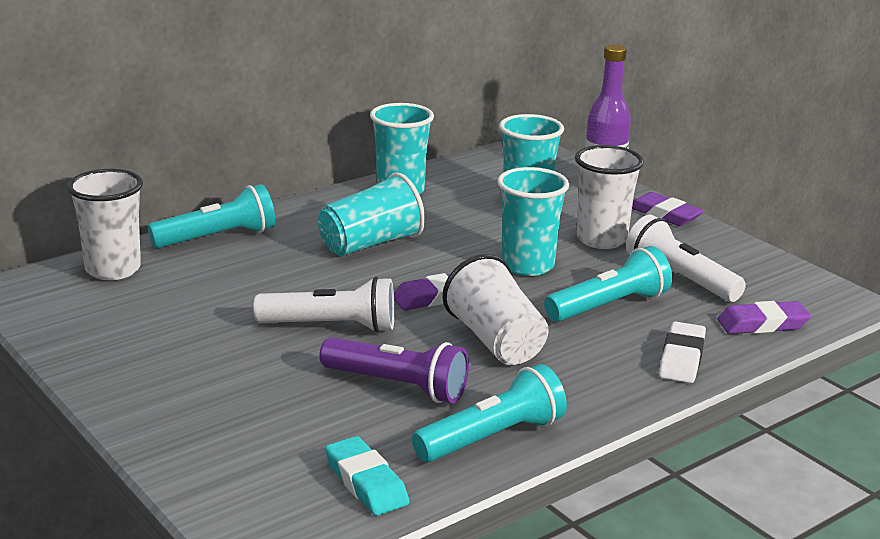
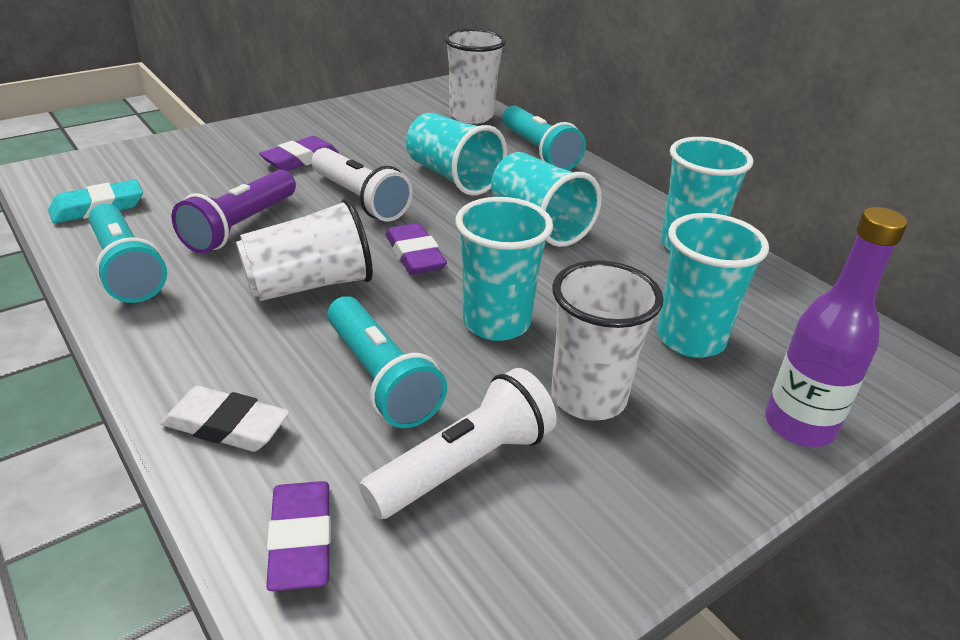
camera: 90 degrees right, 10 degrees up
(278, 280) = (452, 177): none -> turquoise cup
(331, 326) = (360, 199): white flashlight -> white flashlight turned 45 degrees counterclockwise
(664, 215) = (706, 487): purple eraser -> purple eraser (300, 159)

